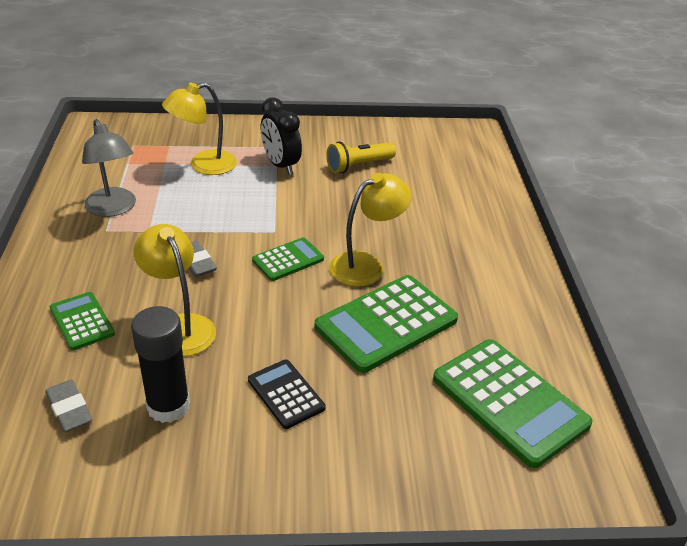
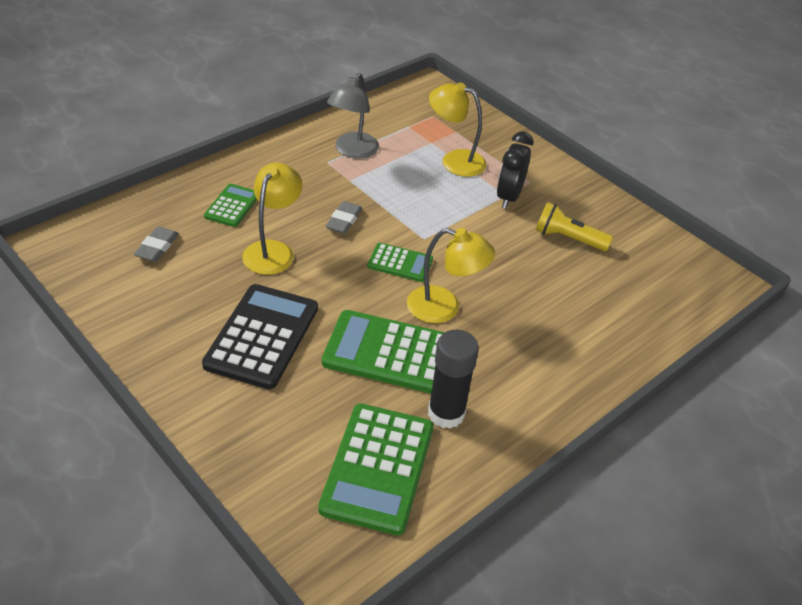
camera: 50 degrees right, 5 degrees up
(168, 406) = (198, 287): black glue stick -> black glue stick (446, 413)
(286, 394) = (262, 336): black calculator -> black calculator, size x1.85

